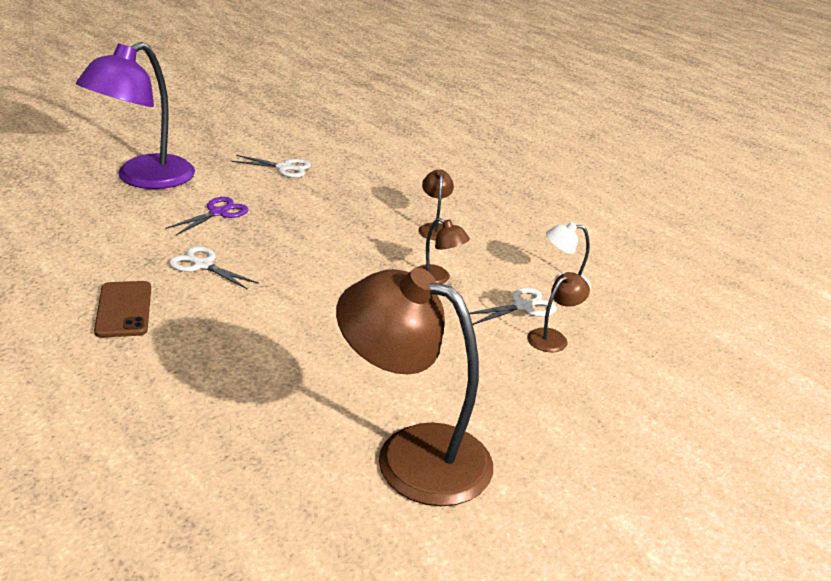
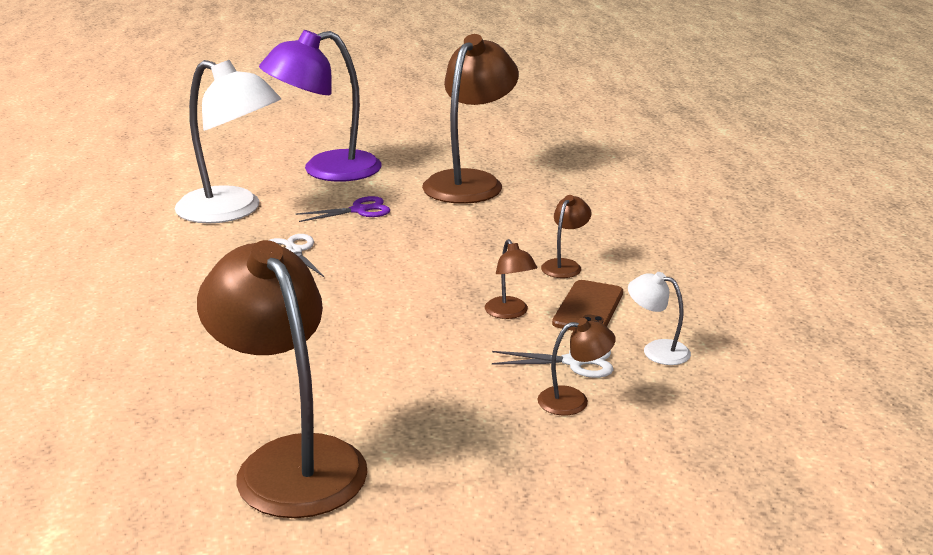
camera: 35 degrees right, 5 degrees down
(96, 237) = (232, 211): none -> white lamp
(124, 309) = (188, 272): brown phone -> brown phone (588, 308)
(284, 168) = (470, 182): white scissors -> brown lamp

